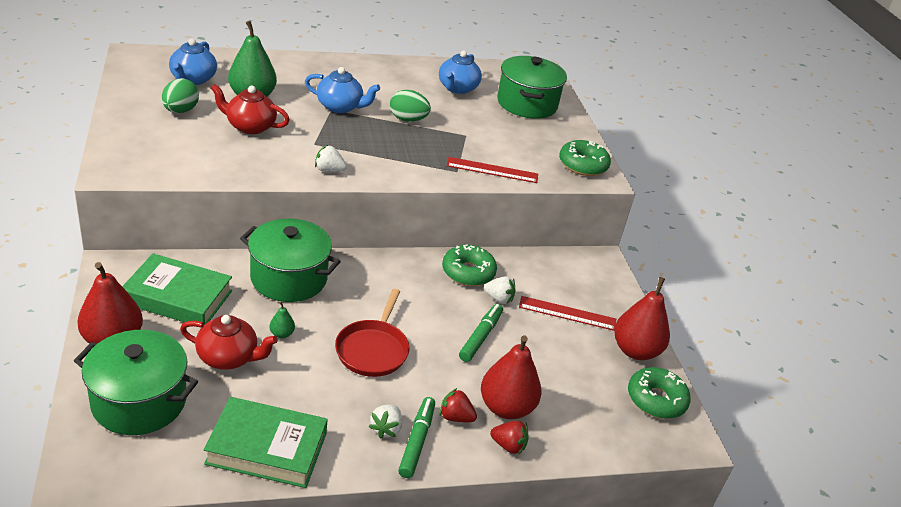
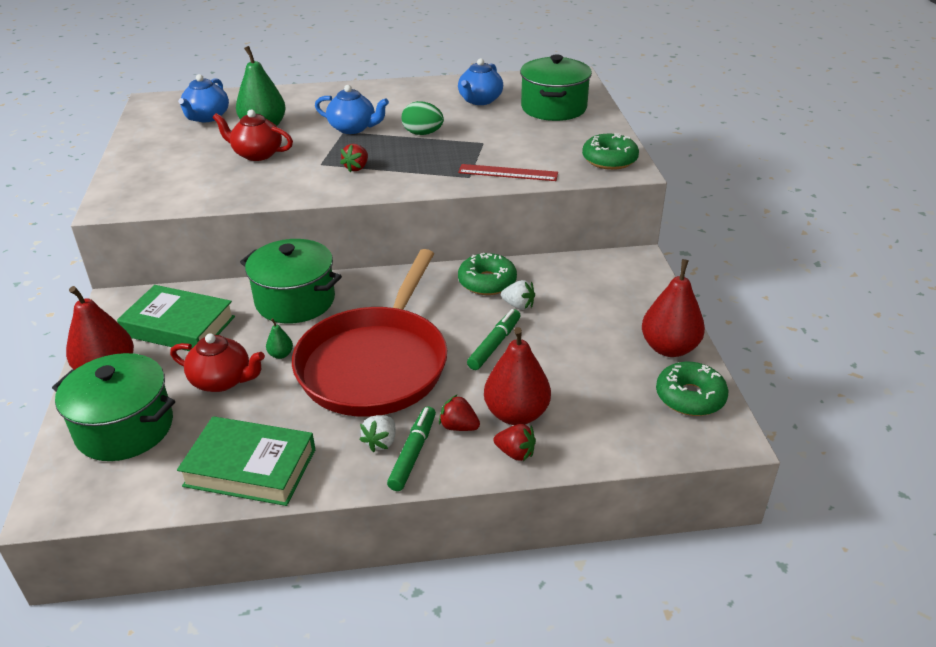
camera: 10 degrees right, 0 degrees up
(180, 111) = (189, 146): green egg -> none
(329, 170) = (332, 187): white strawberry -> none
(349, 151) = (356, 168): none -> red strawberry
(373, 350) = (375, 364): red pan -> red pan, size x1.92
(567, 313) = (594, 315): red ruler -> none

